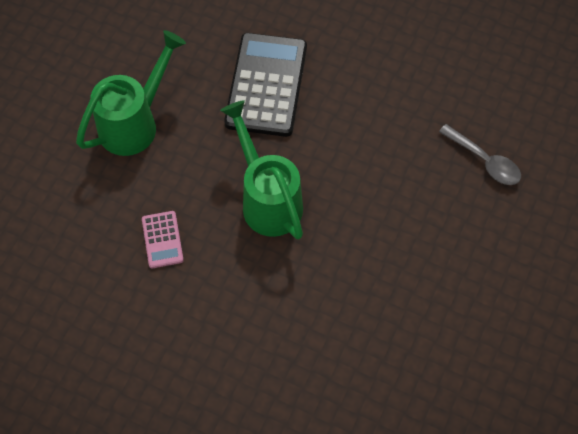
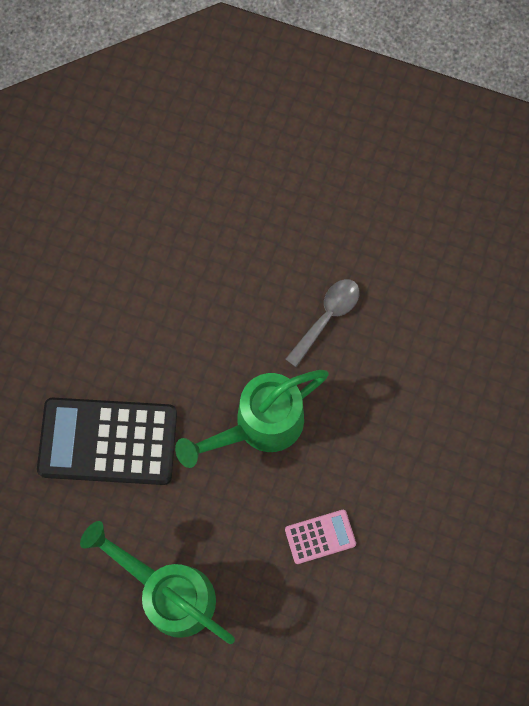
camera: 95 degrees left, 10 degrees up
(484, 161) = (193, 202): grey spoon -> grey spoon (327, 318)

